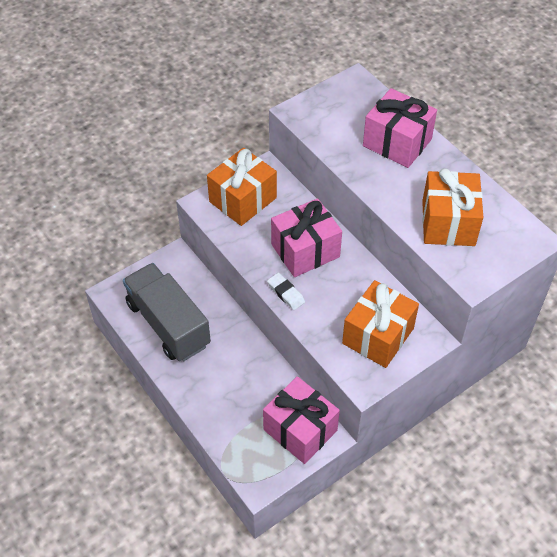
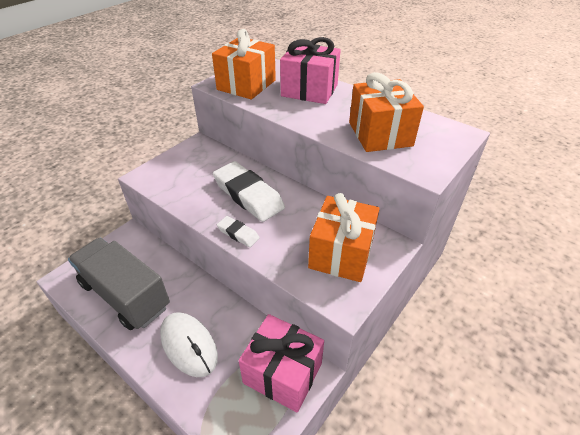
camera: 15 degrees left, 10 degrees down
(221, 386) = (189, 345): none -> white mouse
(243, 200) = (181, 167): orange gift -> orange gift (246, 85)
(305, 250) = (248, 195): pink gift -> white eraser

